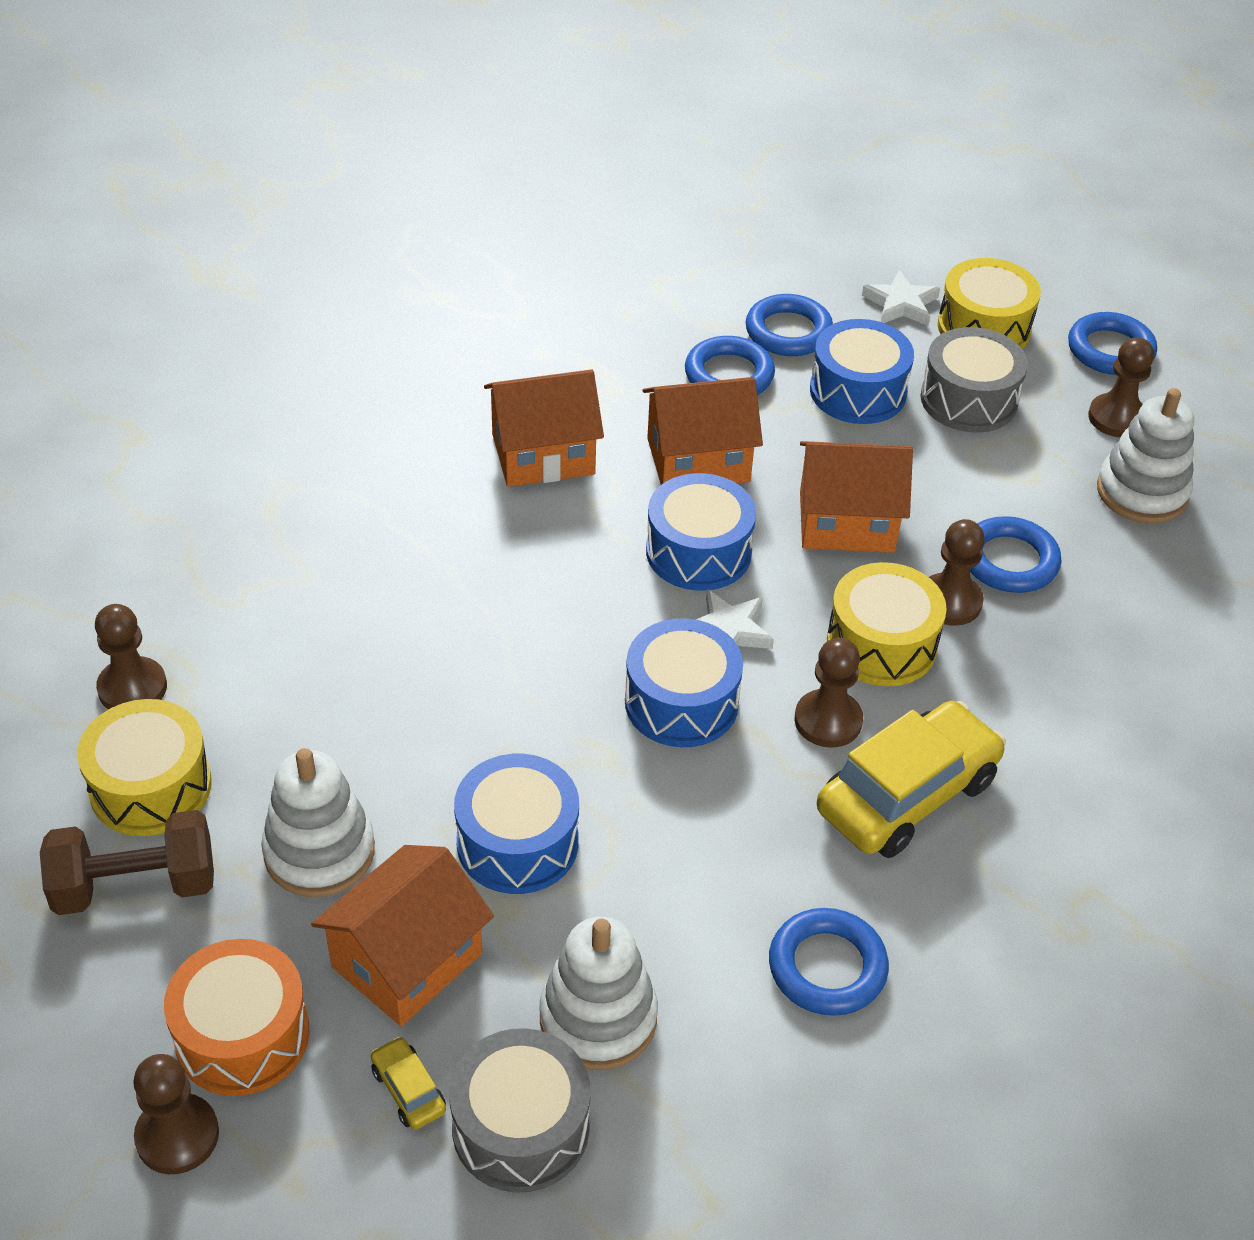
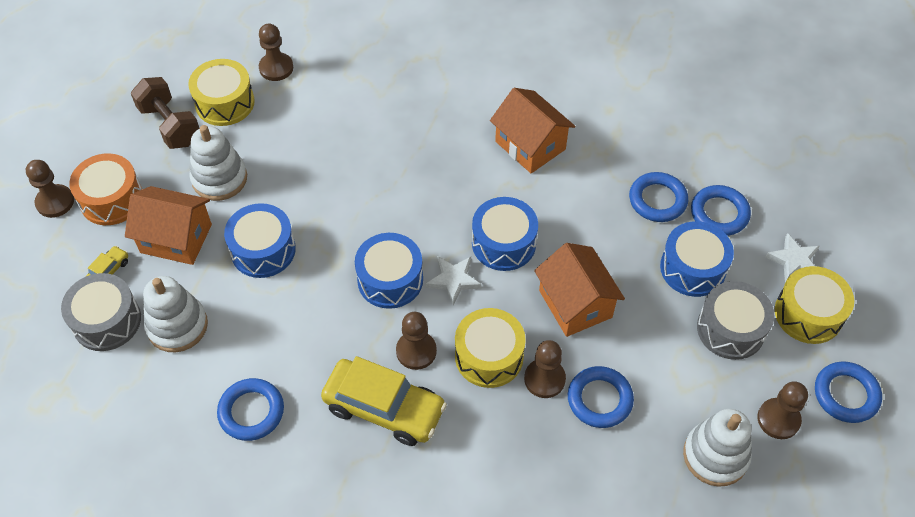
camera: 65 degrees right, 10 degrees up
(698, 460) = (575, 214): orange house -> none

